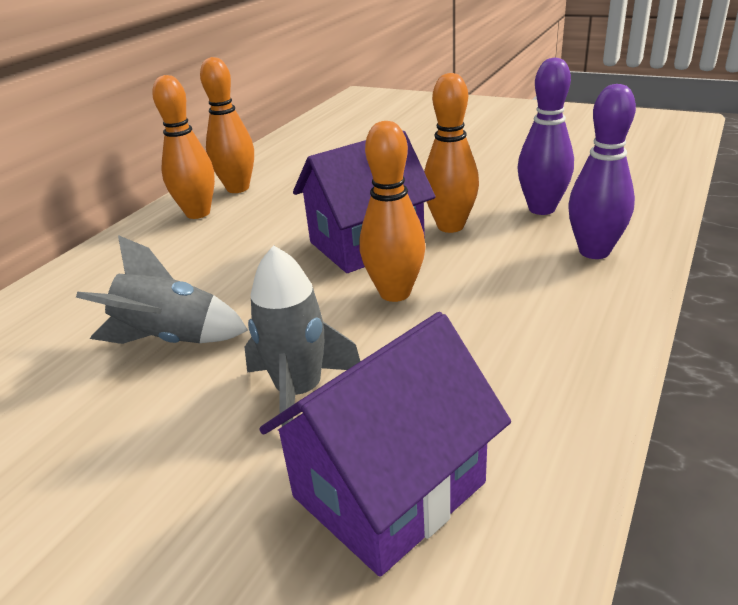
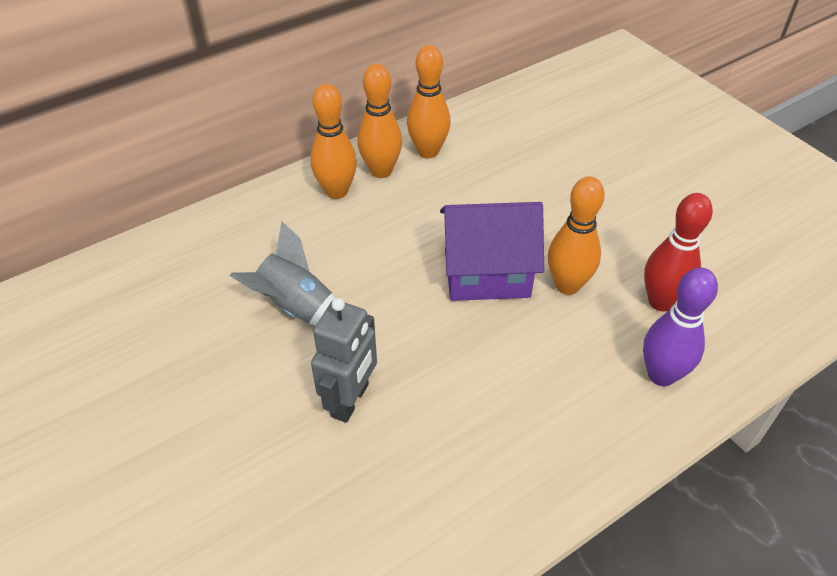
camera: 25 degrees right, 15 degrees up
(299, 392) = (350, 400): grey rocket -> grey robot
(389, 489) = (357, 507): purple house -> none
(395, 293) = (472, 340): orange bowling pin -> orange bowling pin (336, 191)
(542, 209) = (661, 302): purple bowling pin -> red bowling pin

